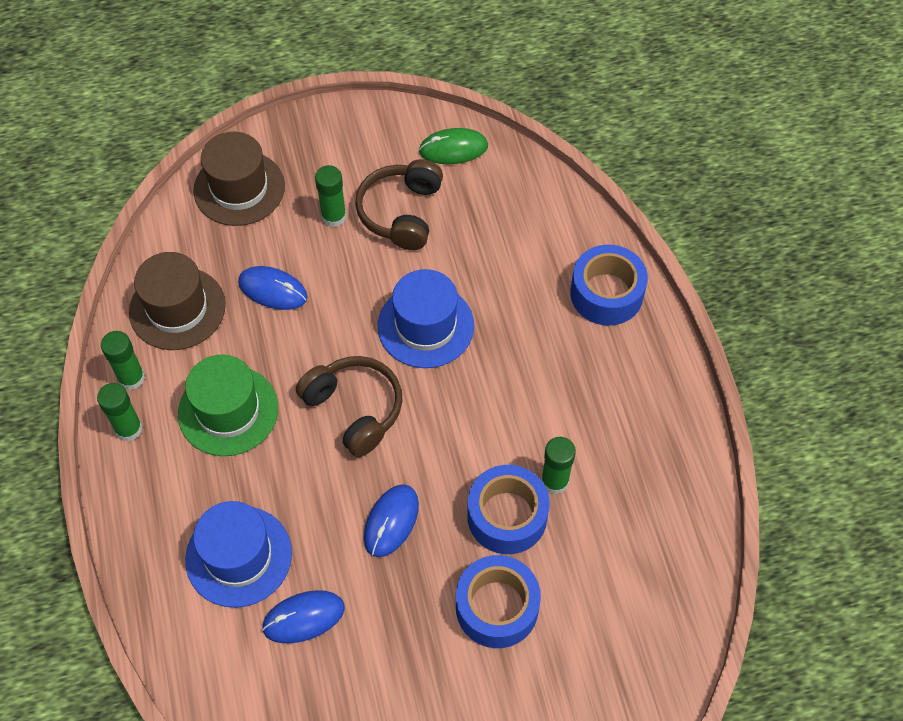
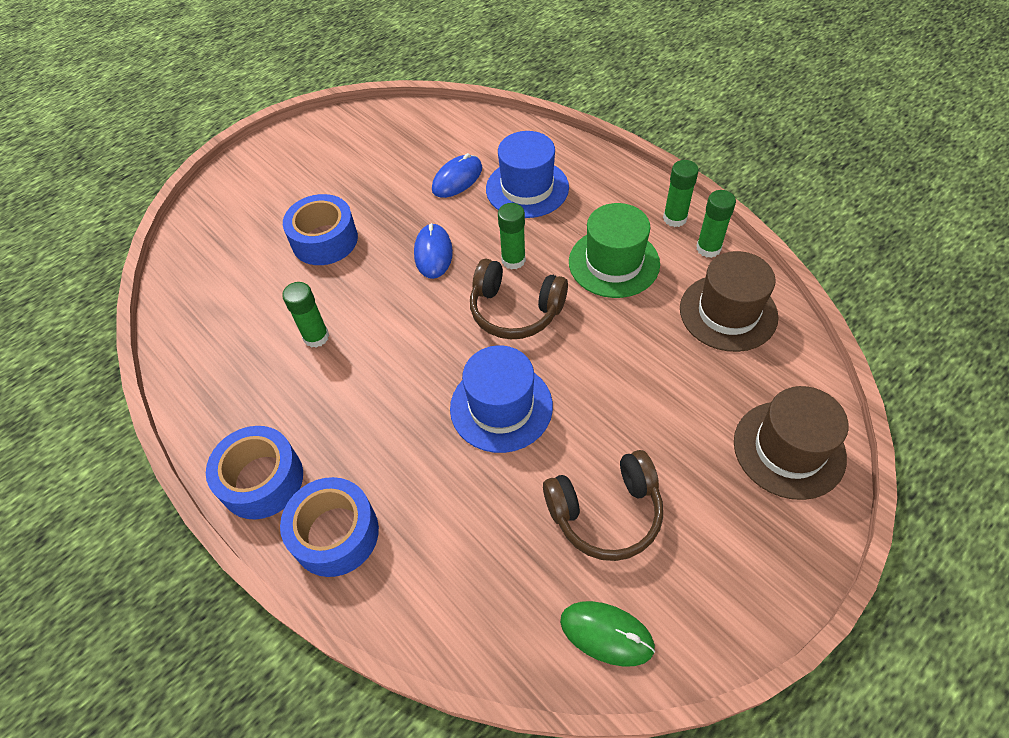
camera: 155 degrees right, 5 degrees down
(273, 290) = (663, 368): blue mouse -> none
(334, 216) = (670, 470): green glue stick -> green glue stick (513, 260)
(401, 212) = (606, 512): brown headphones -> brown headphones turned 90 degrees clockwise
(453, 149) = (606, 634): green mouse -> green mouse turned 60 degrees clockwise
(507, 516) = (344, 296): blue tape -> blue tape (262, 480)

